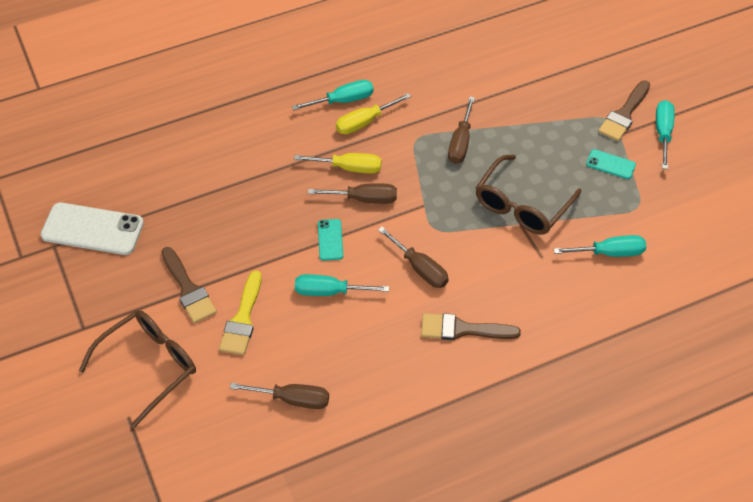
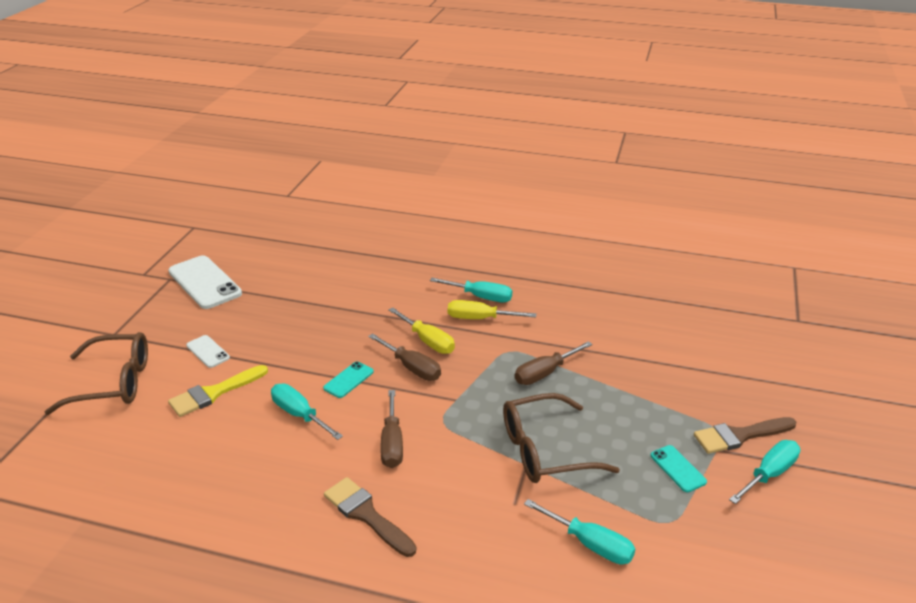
camera: 40 degrees right, 20 degrees down
(188, 289) = (208, 351): brown brush -> white phone
(292, 399) = (166, 472): brown screwdriver -> none

